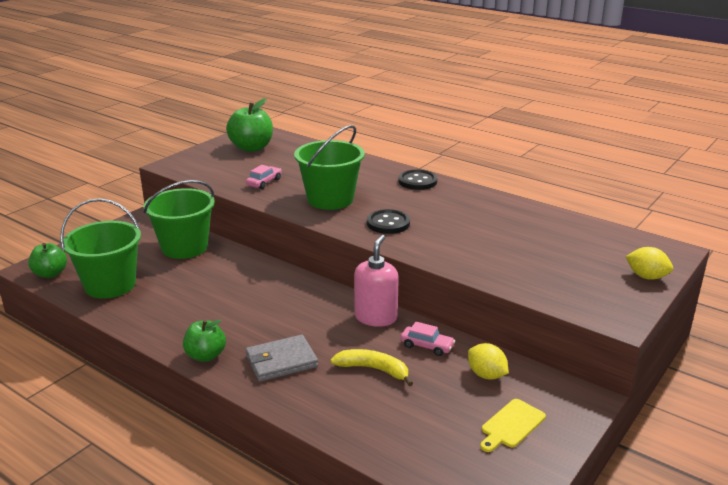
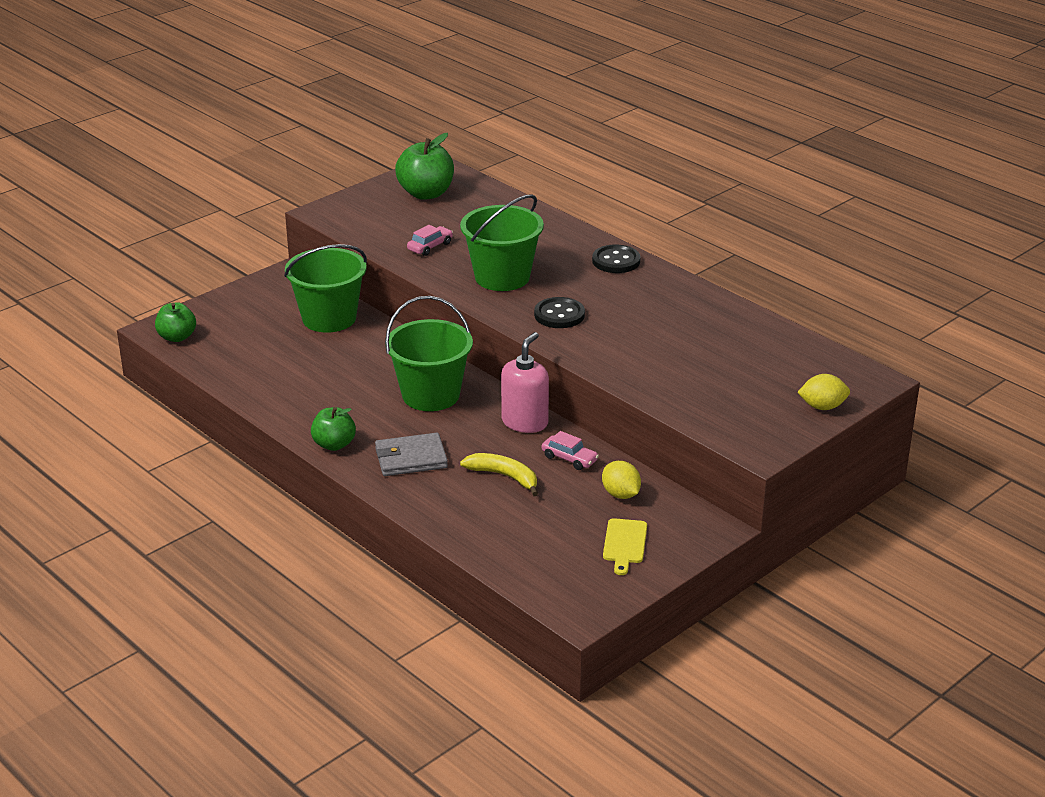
camera: 10 degrees right, 5 degrees up
(110, 285) = (241, 357): green bucket -> green bucket (431, 395)
(511, 425) = (624, 544): yellow cutting board -> yellow cutting board turned 45 degrees counterclockwise
(646, 277) = (822, 407): yellow lemon -> yellow lemon turned 45 degrees counterclockwise

